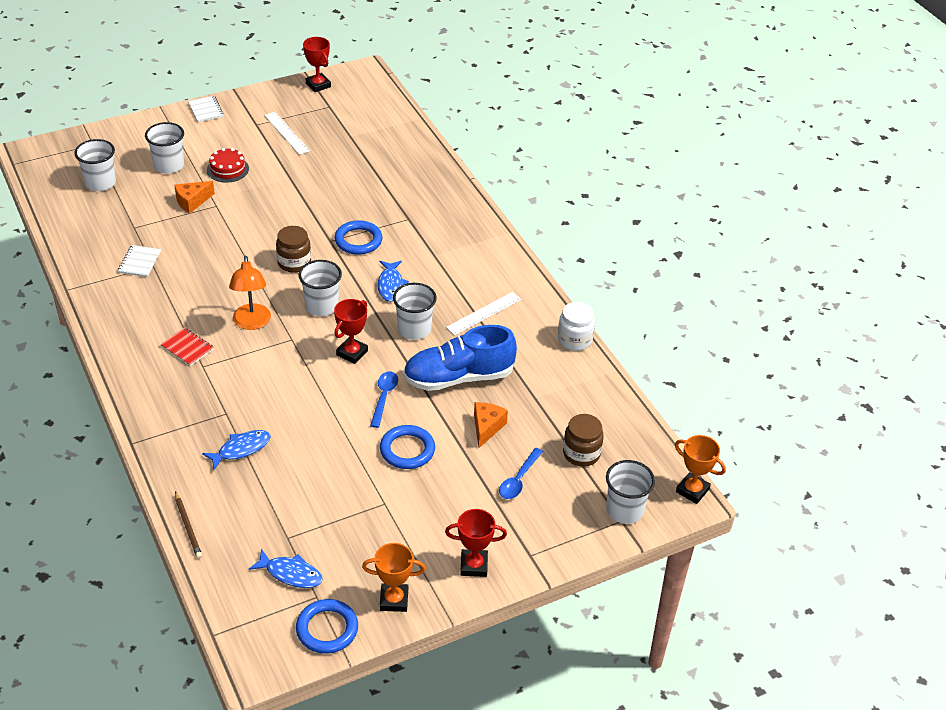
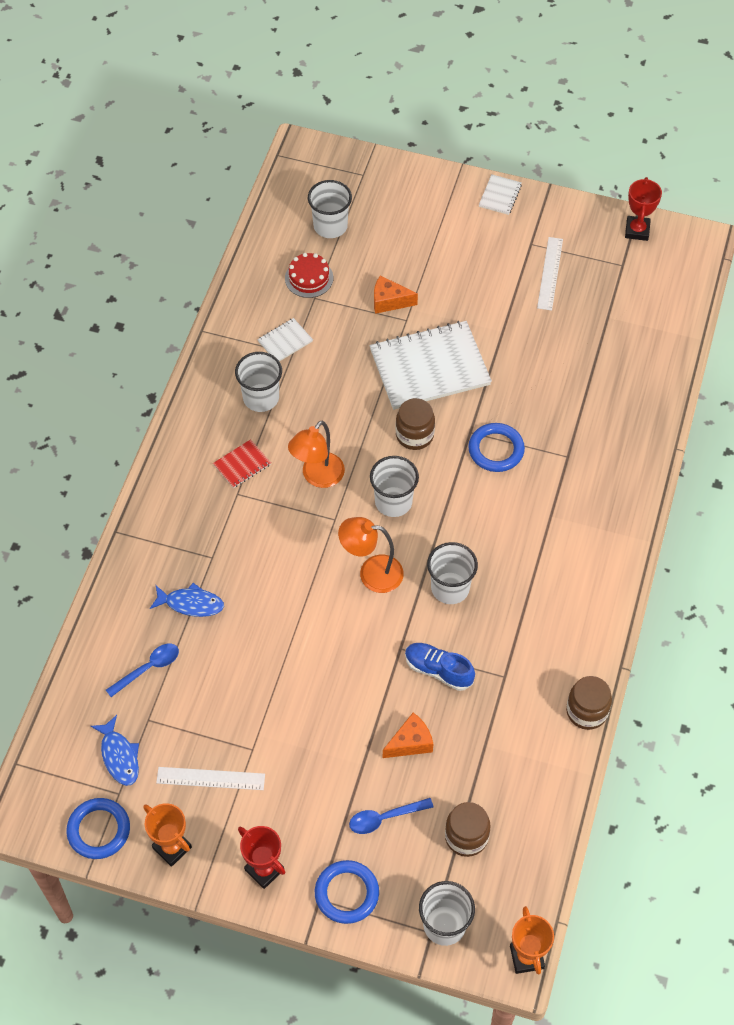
camera: 45 degrees right, 15 degrees up
(169, 165) = (406, 244): white cup -> white cup (261, 398)
(187, 348) = (242, 465): red notebook -> red notebook turned 60 degrees clockwise
(188, 527) = (85, 648): brown pencil -> none
(227, 169) = (455, 283): red cake -> red cake (309, 278)
(262, 222) = (429, 367): none -> white notebook
(352, 353) = (371, 573): red trophy -> orange lamp
(384, 397) = (354, 641): blue spoon -> blue spoon (148, 668)
(390, 285) = (476, 523): blue fish -> none
(407, 450) = (321, 711): blue ring -> blue ring (346, 893)
(458, 377) = (438, 670): blue shoe -> blue shoe, size x0.59
(484, 313) = (531, 618): white ruler -> white ruler (210, 779)
(574, 340) = (586, 711): white jar -> brown jar

